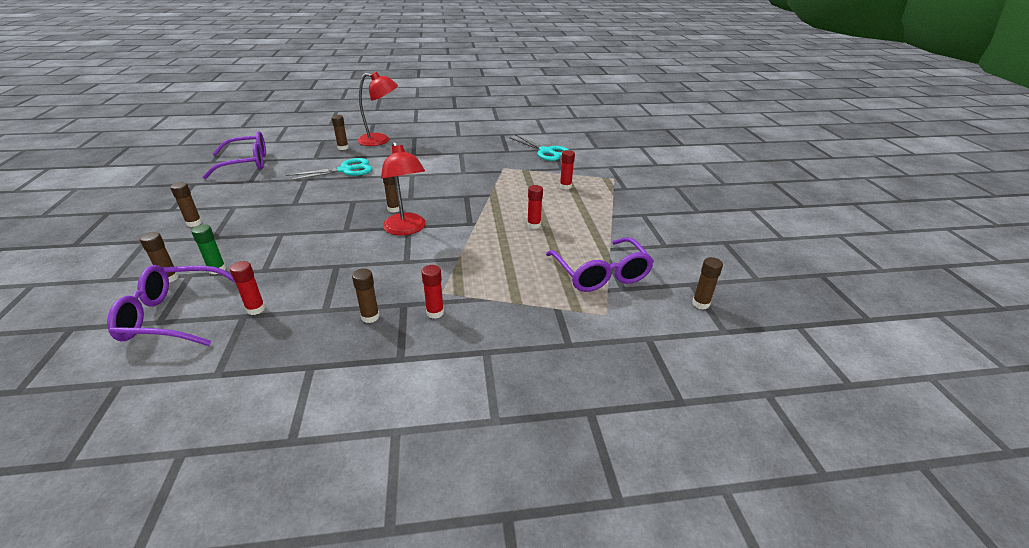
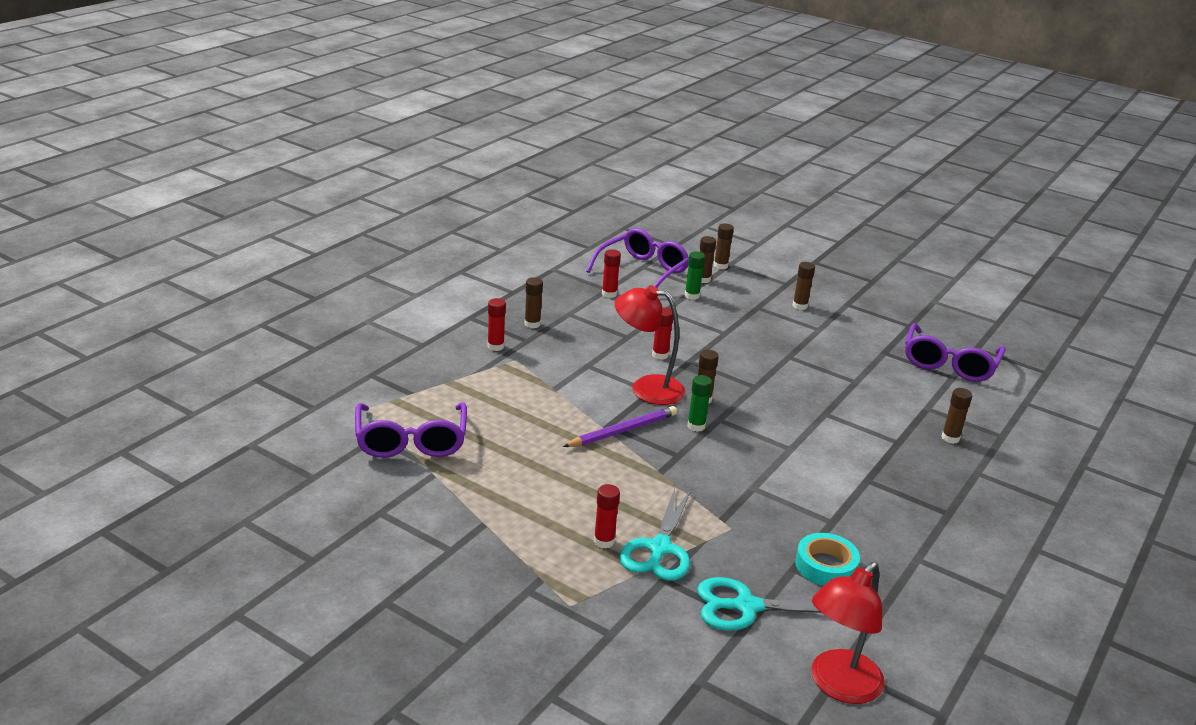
camera: 130 degrees right, 5 degrees down
(345, 170) = (857, 412): turquoise scissors -> turquoise scissors (659, 549)
(380, 140) = (957, 478): red lamp -> red lamp (838, 686)
(429, 201) = (696, 426): none -> green glue stick
(469, 217) = (622, 431): none -> purple pencil
(494, 147) = (826, 566): none -> turquoise tape
(534, 225) = (547, 458): red glue stick -> red glue stick (660, 355)
(600, 274) = (411, 441): purple glasses -> purple glasses turned 120 degrees counterclockwise
(700, 304) = (289, 459): brown glue stick -> brown glue stick (720, 266)

